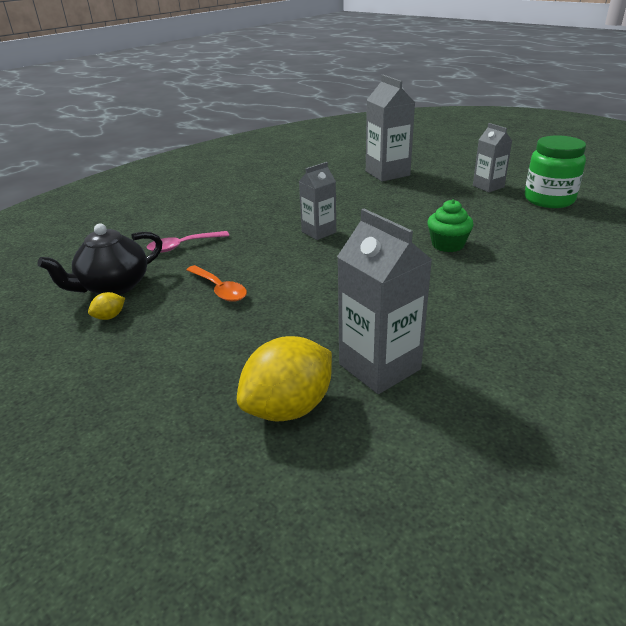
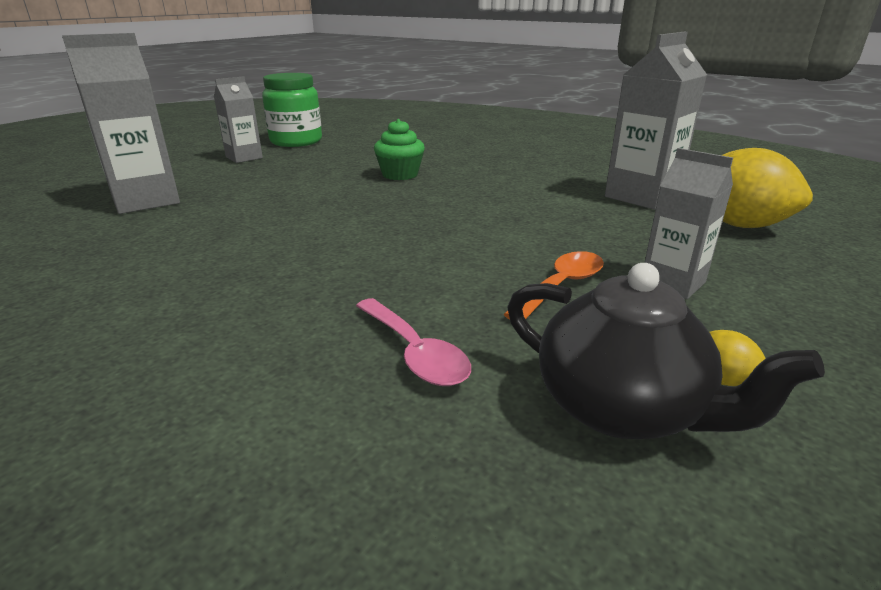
camera: 100 degrees left, 5 degrees down
(318, 232) = (360, 234): grey carton -> grey carton (672, 283)

